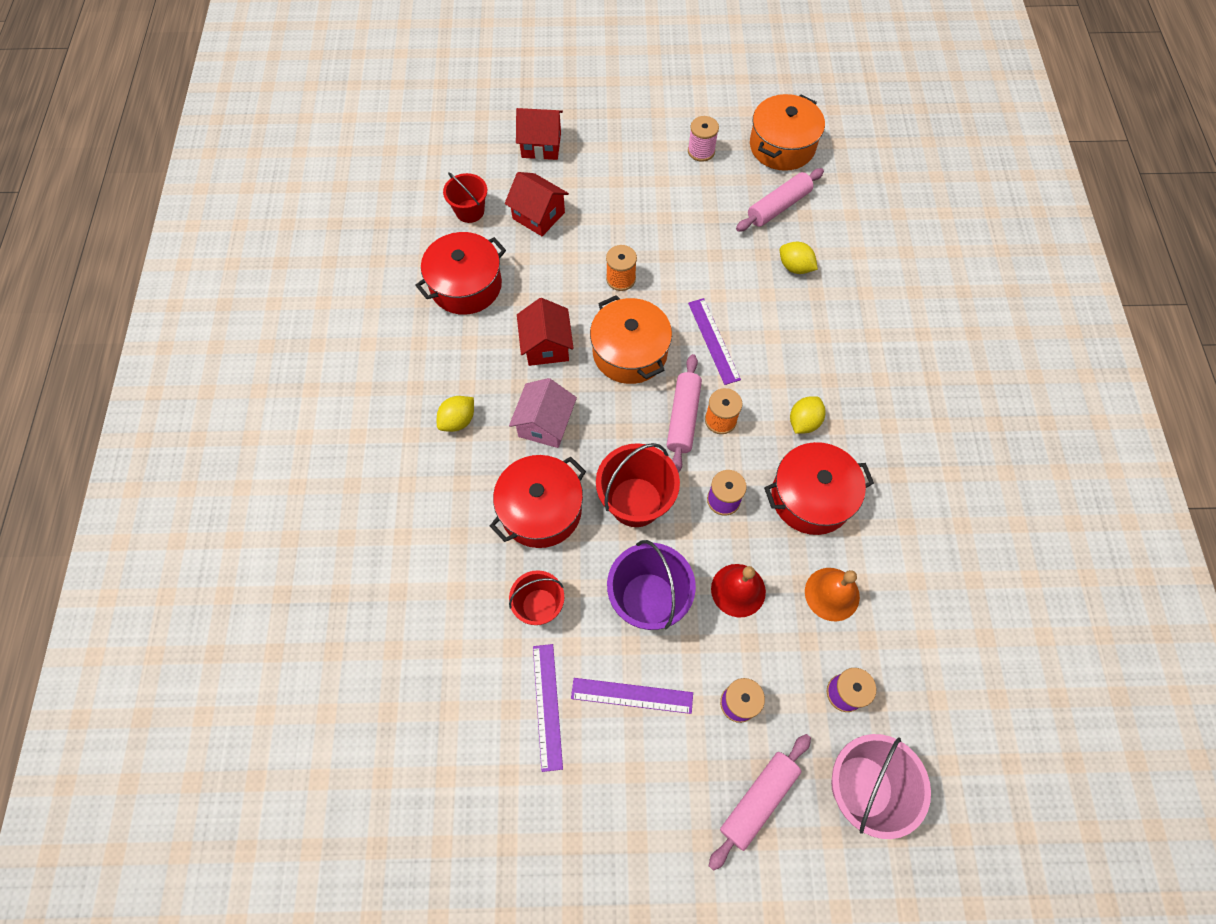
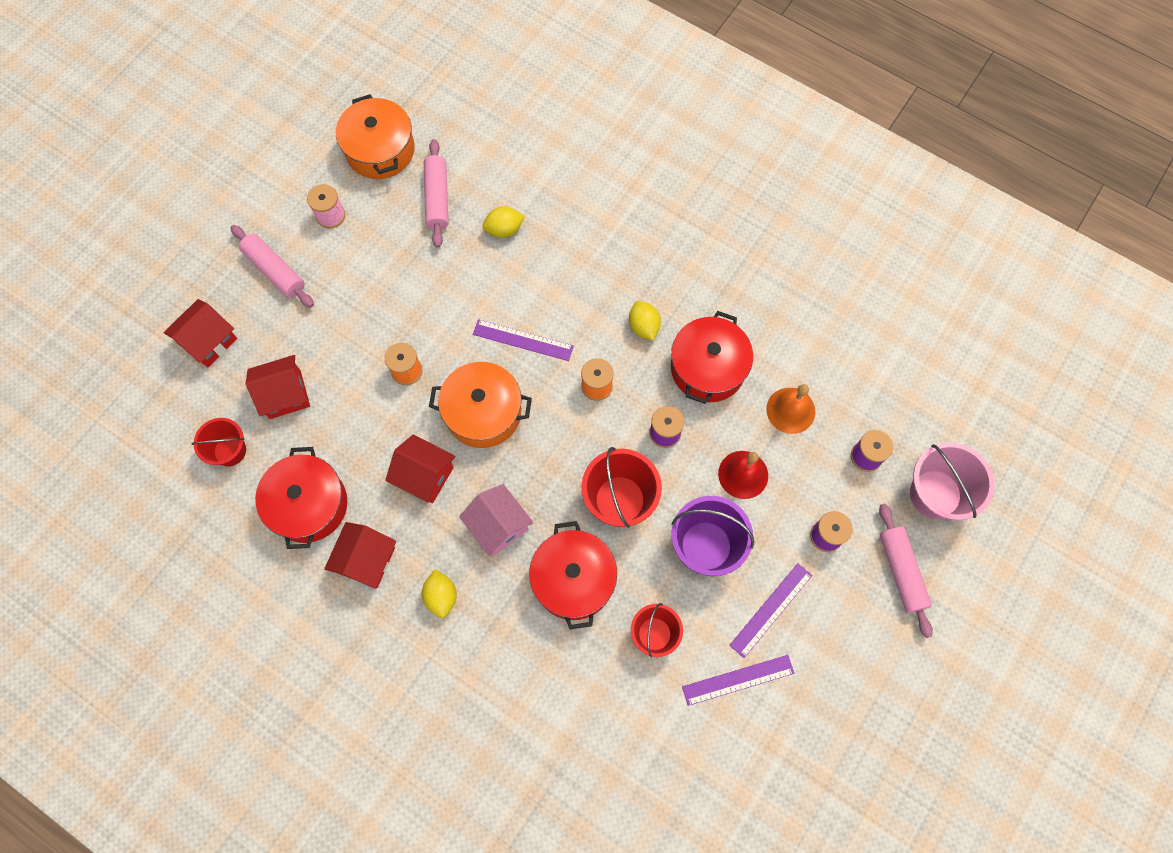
camera: 55 degrees left, 5 degrees up
(450, 351) = (366, 560): none -> red house
(547, 706) = (738, 679): purple ruler -> purple ruler turned 45 degrees counterclockwise
(683, 418) = (574, 413): pink rolling pin -> pink rolling pin (275, 271)

